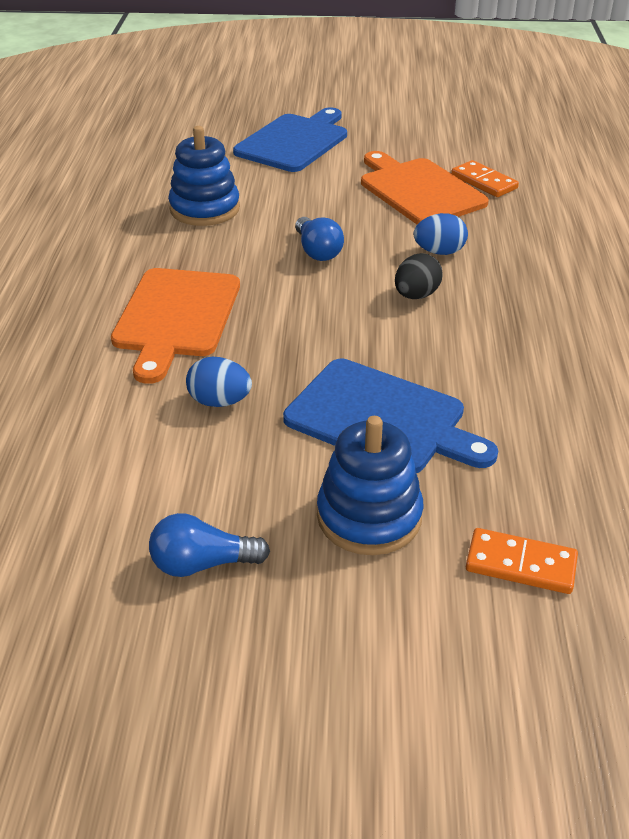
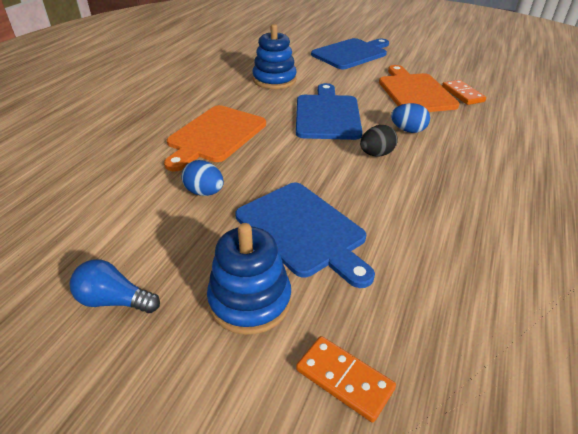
camera: 20 degrees right, 0 degrees up
(317, 251) = (327, 115): blue light bulb -> blue cutting board

